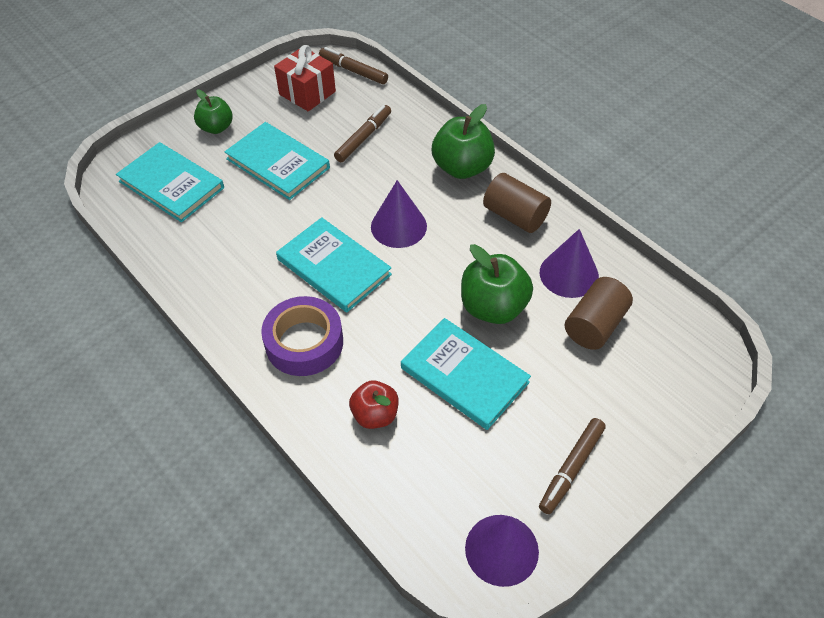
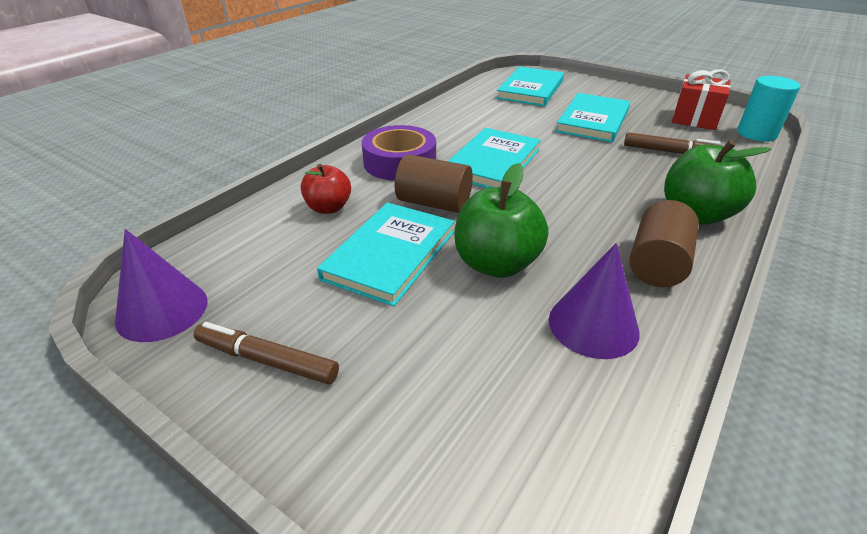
camera: 75 degrees right, 15 degrees down
(216, 127) = (606, 93): green apple -> none
(353, 71) = (756, 134): brown marker -> turquoise cylinder
(398, 226) = (570, 187): purple cone -> none
(595, 325) = (514, 363): brown cylinder -> brown cylinder (434, 203)

